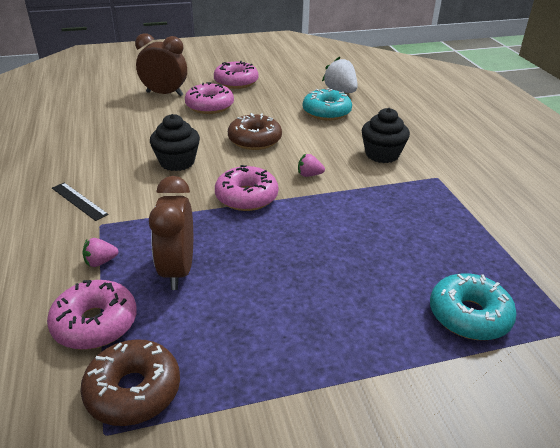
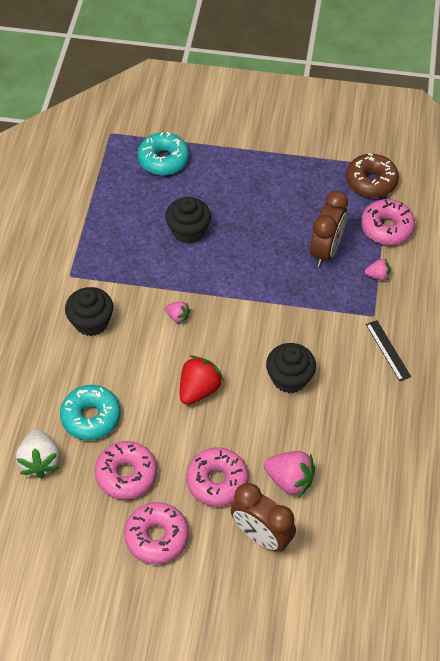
camera: 155 degrees left, 20 degrees up
(154, 116) = (289, 480): none -> pink strawberry
(246, 197) = (246, 307): pink donut -> pink donut (126, 474)
(254, 140) = (199, 389): brown donut -> red strawberry
(359, 243) = (188, 231): none -> black cupcake

